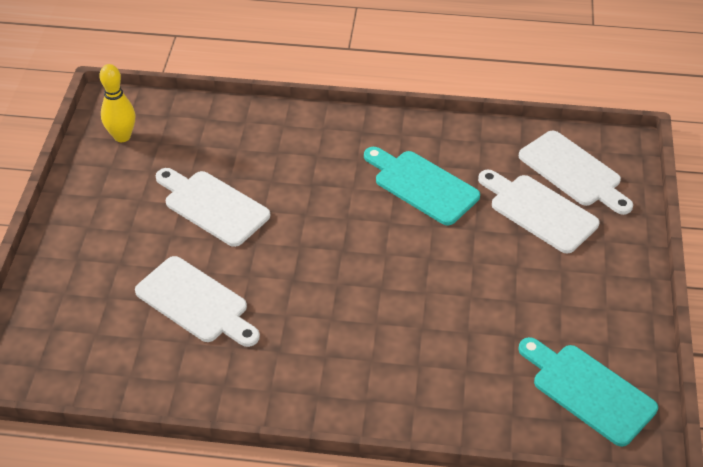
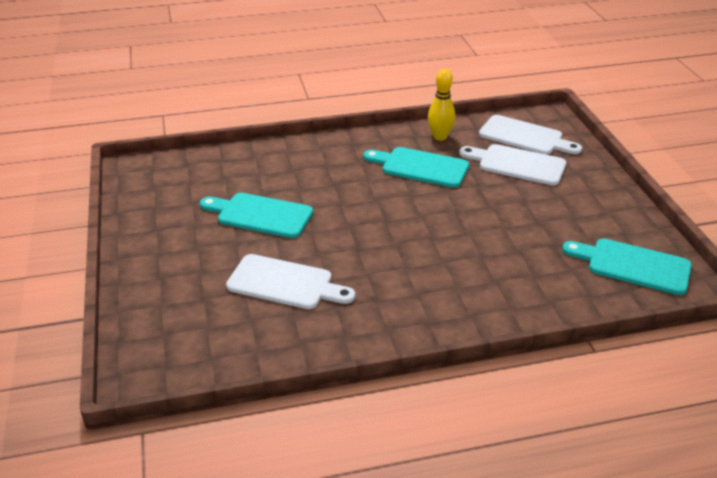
camera: 20 degrees left, 10 degrees down
(122, 136) = (154, 185): yellow bowling pin -> yellow bowling pin (440, 137)
(212, 206) = (260, 215): white cutting board -> turquoise cutting board

